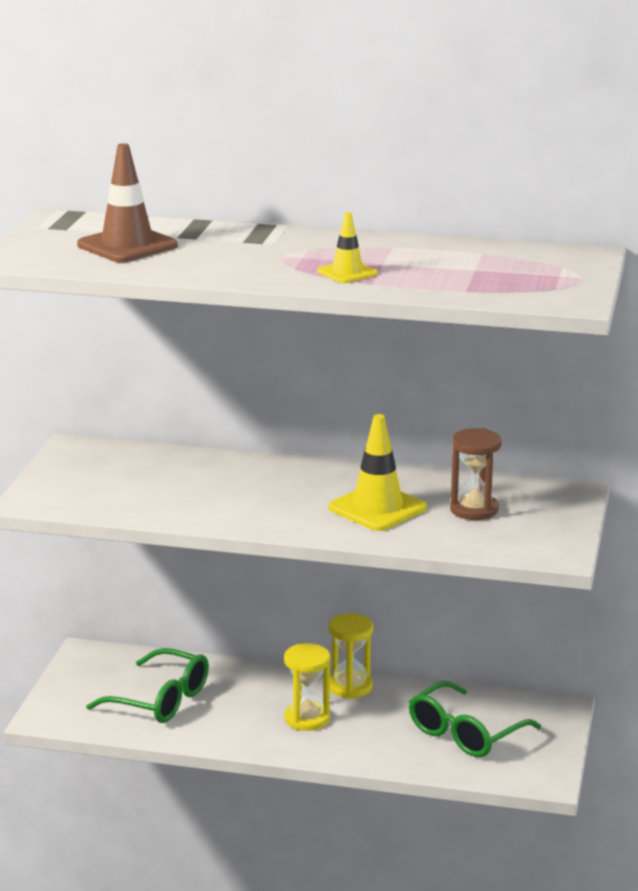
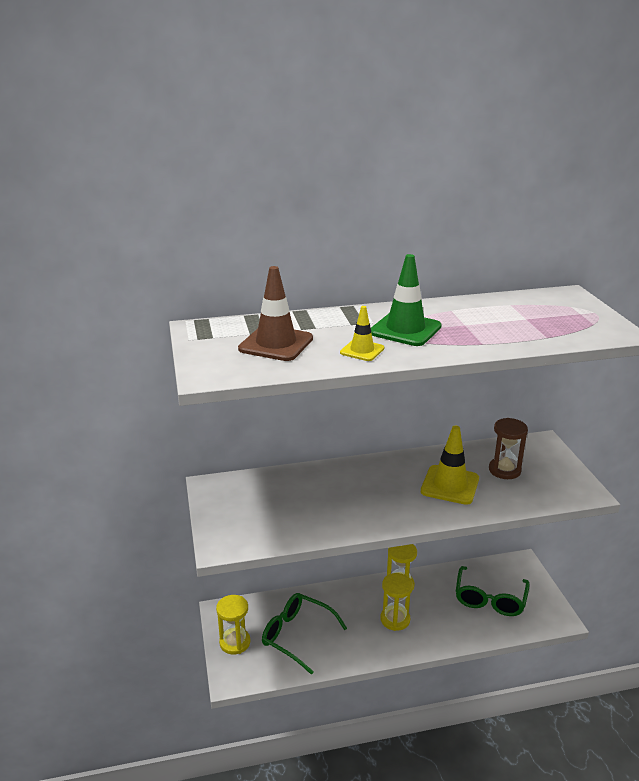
camera: 25 degrees left, 5 degrees up
(77, 686) = (235, 642): none -> yellow hourglass
(161, 700) = (296, 635): green glasses -> green glasses turned 150 degrees counterclockwise
(300, 256) = (405, 329): none -> green traffic cone
(347, 273) = (454, 337): yellow traffic cone -> yellow traffic cone (362, 350)

